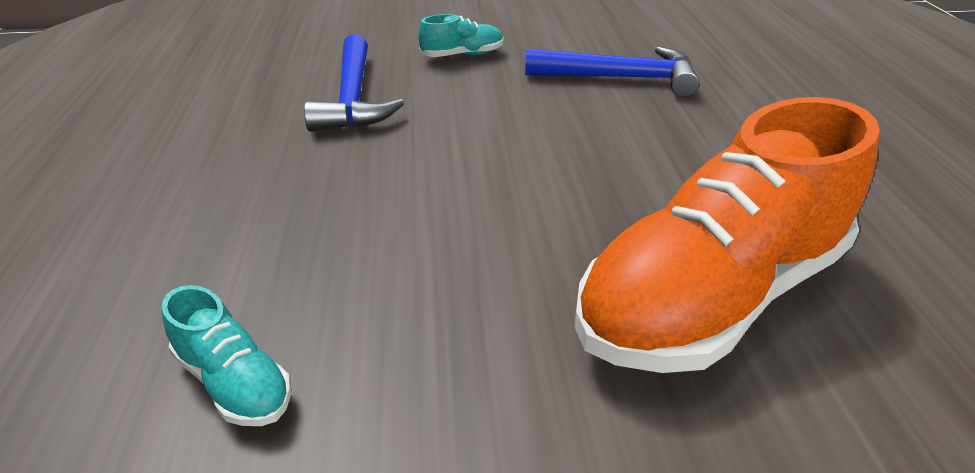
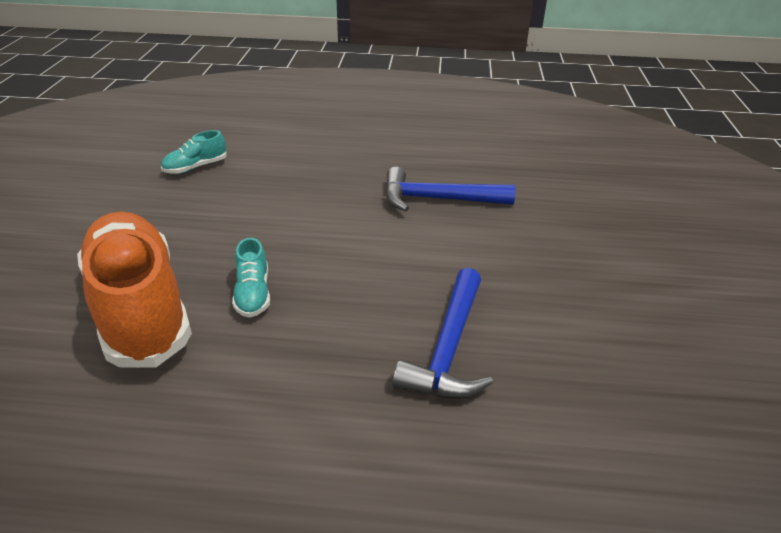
camera: 100 degrees right, 0 degrees up
(462, 55) = (514, 256): turquoise shoe -> turquoise shoe (253, 294)

